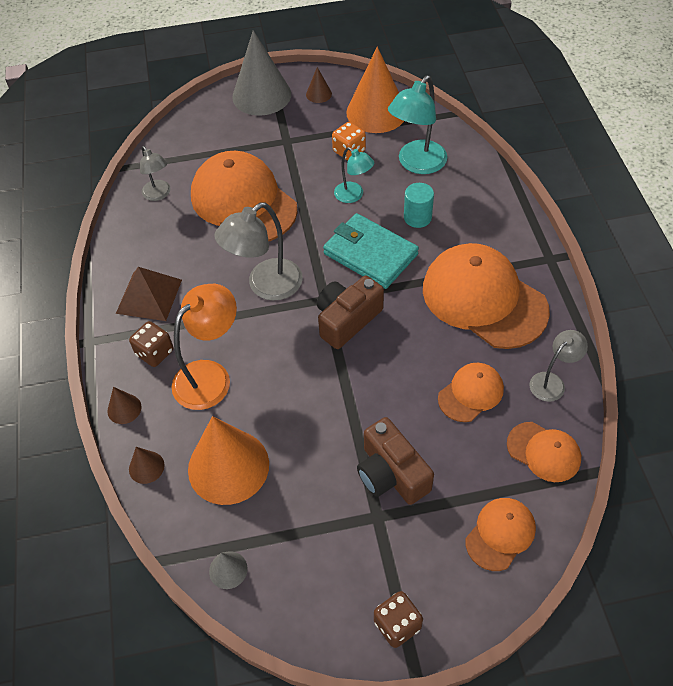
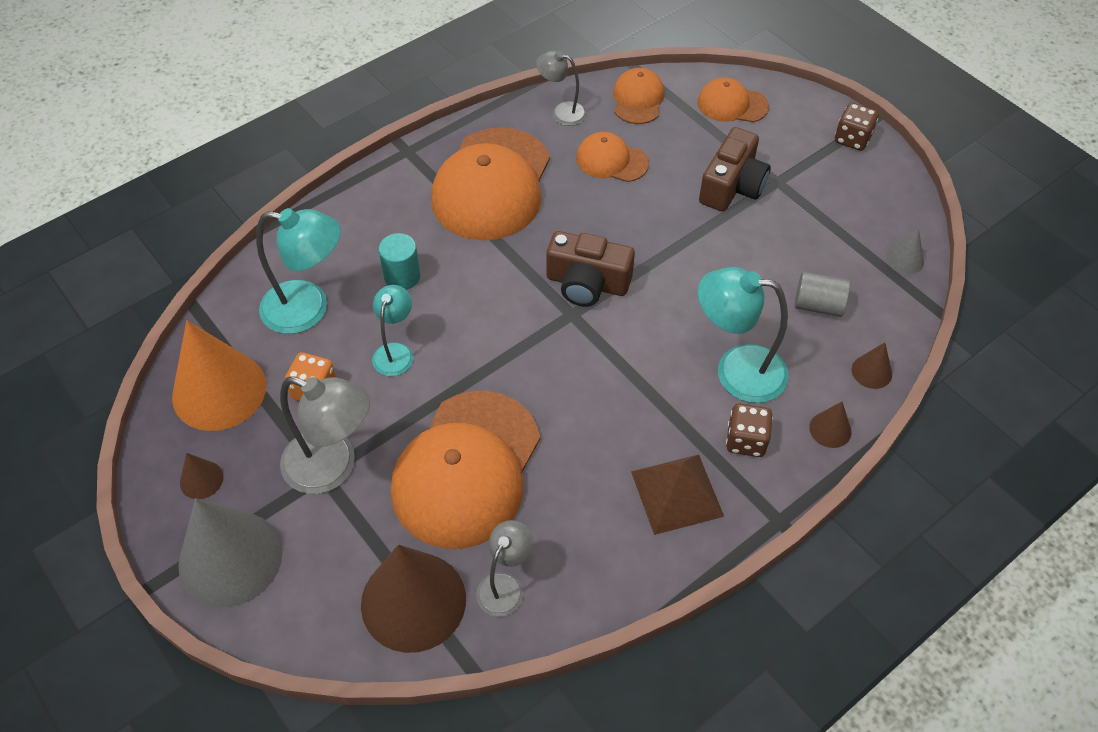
camera: 120 degrees left, 0 degrees up
(181, 155) = (413, 601): none -> brown cone
(210, 376) = (736, 371): orange lamp -> turquoise lamp
(228, 466) = (818, 305): orange cone -> grey cylinder
(266, 286) = (587, 377): grey lamp -> grey lamp (333, 467)
(370, 254) = (482, 299): turquoise wallet -> none

